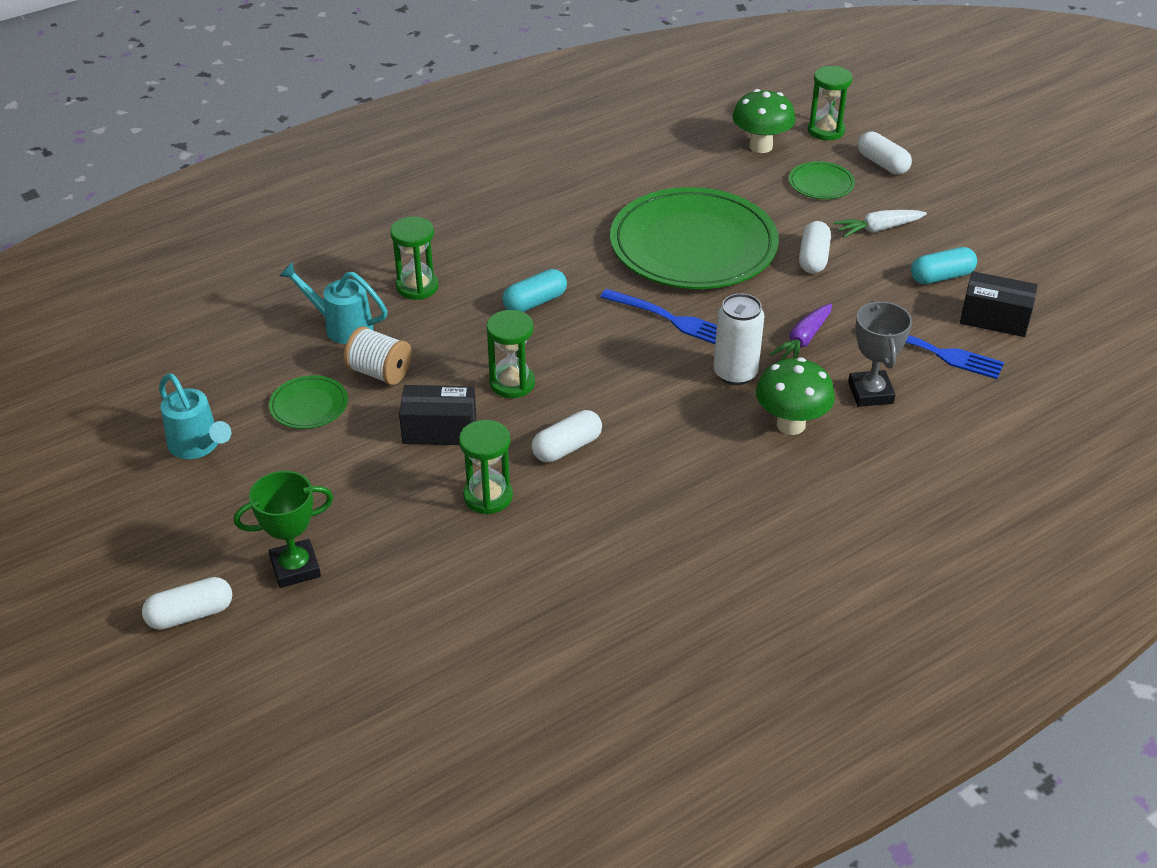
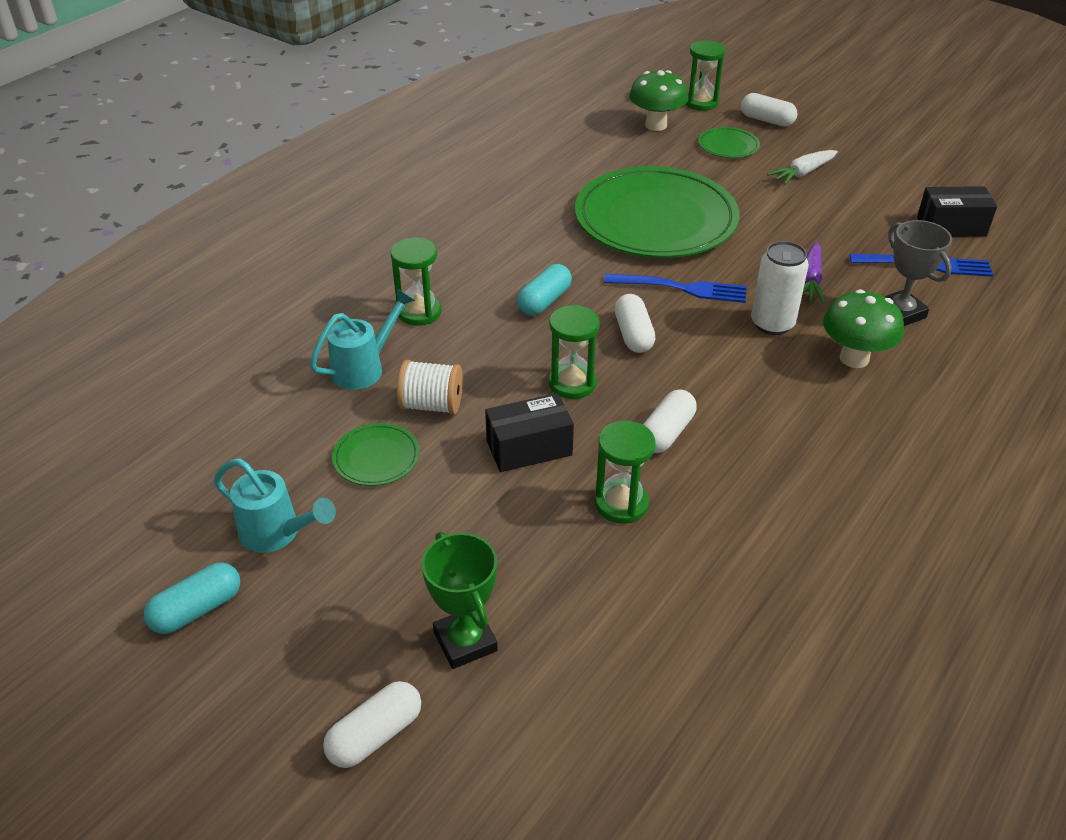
camera: 20 degrees left, 0 degrees up
(295, 568) = (465, 641): green trophy -> green trophy turned 75 degrees counterclockwise
(341, 326) = (364, 368): turquoise watering can -> turquoise watering can turned 135 degrees clockwise
(813, 258) = (767, 208): white capsule -> white capsule (633, 335)
(941, 277) = (883, 201): turquoise capsule -> turquoise capsule (197, 609)

